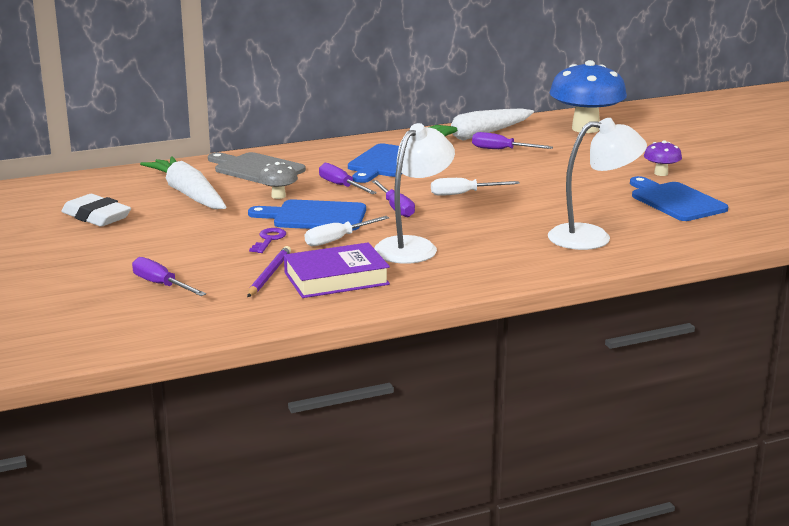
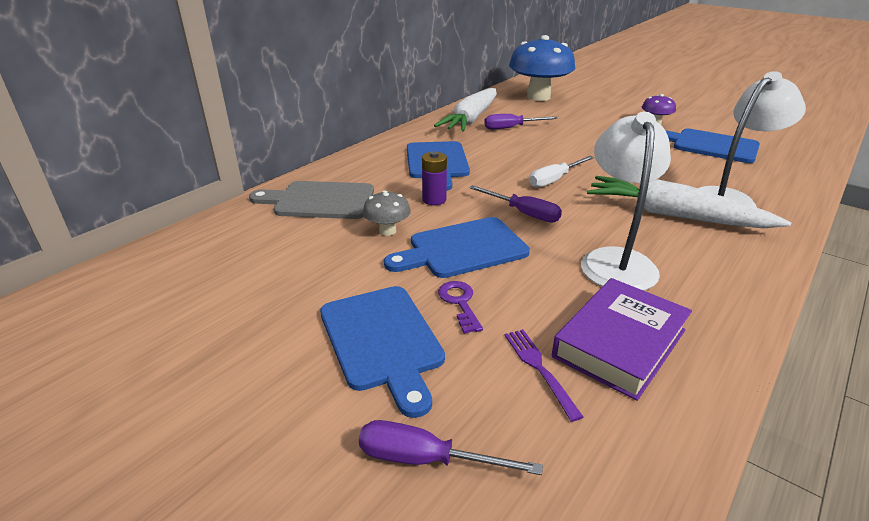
camera: 30 degrees left, 10 degrees up
(96, 216) = (185, 338): white eraser -> none
(188, 194) = (279, 258): white carrot -> white carrot (674, 215)
(199, 243) = (382, 340): none -> blue cutting board
(269, 274) = (539, 369): purple pencil -> purple fork
(337, 240) = (532, 276): white screwdriver -> none
(341, 186) = (434, 200): purple screwdriver -> purple battery

